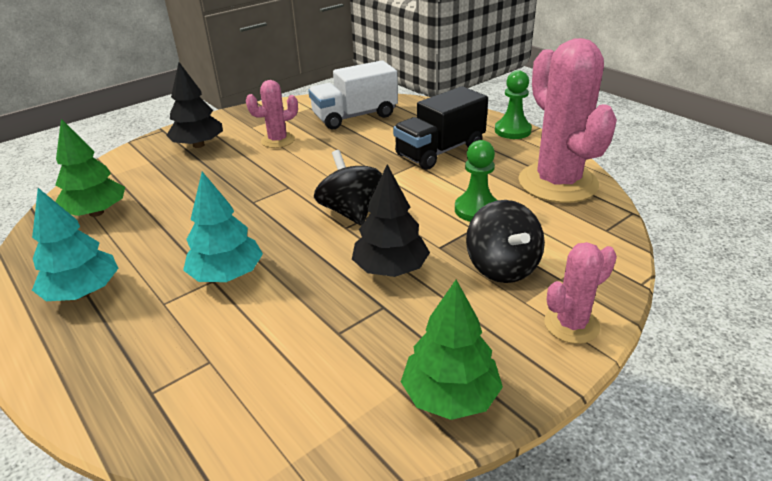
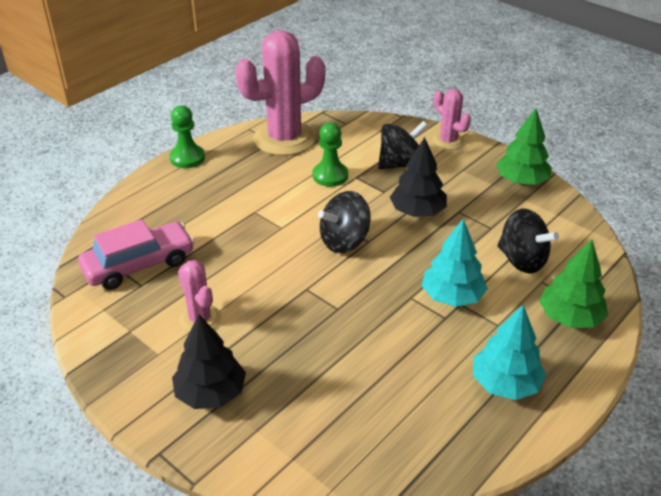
camera: 100 degrees left, 5 degrees up
(96, 212) = (381, 434): green tree -> green tree (569, 317)
(258, 349) = (522, 260): none -> black spinning top
(355, 116) = (139, 265): white truck -> pink car
(440, 151) = (229, 198): black truck -> none

